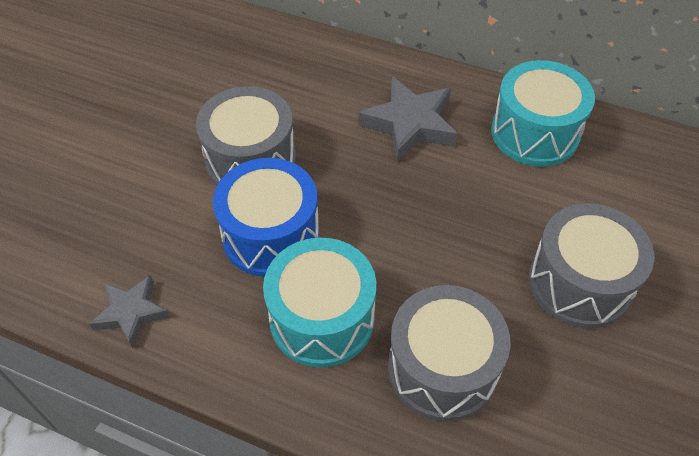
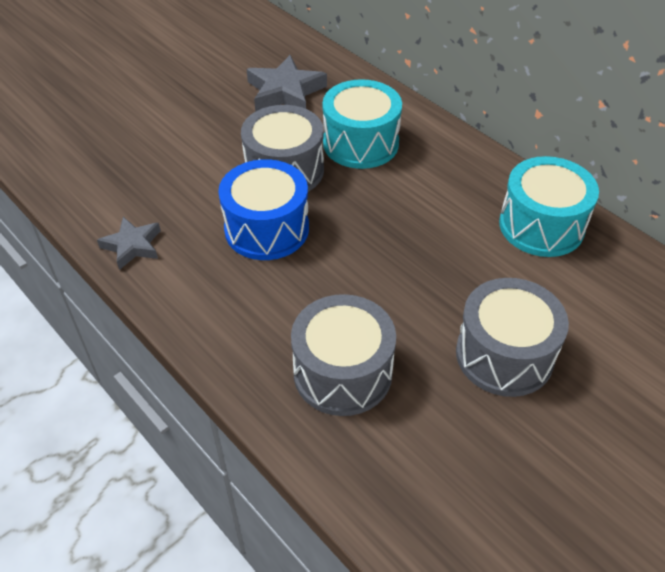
camera: 25 degrees right, 5 degrees down
(322, 318) = (269, 301): turquoise drum -> turquoise drum (360, 143)
(410, 124) = (432, 184): grey star -> grey star (285, 92)

